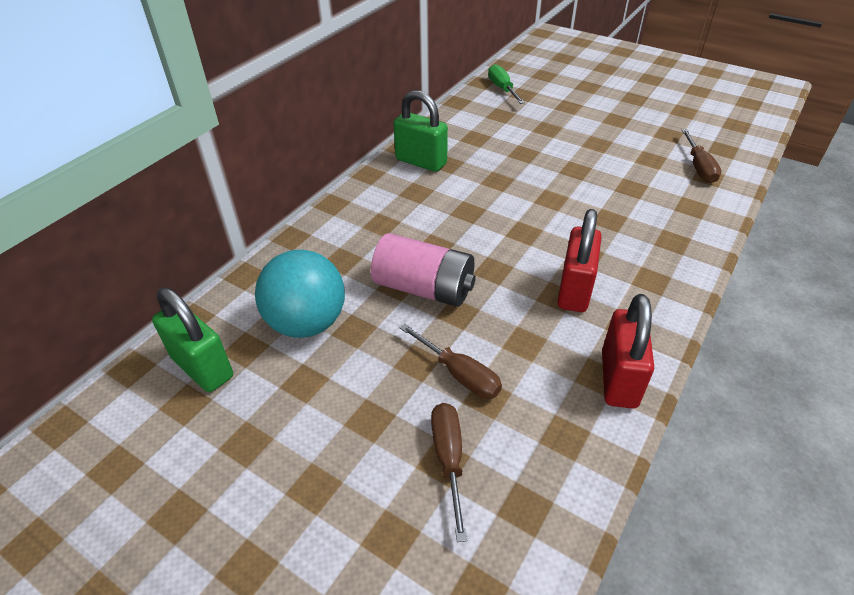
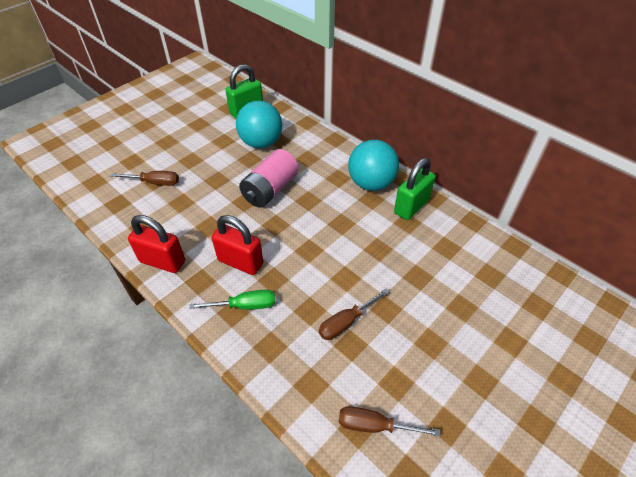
camera: 100 degrees right, 5 degrees up
(387, 194) = (371, 183): none -> turquoise ball
(460, 375) = (200, 194): brown screwdriver -> brown screwdriver (346, 322)
(502, 88) = (548, 289): green screwdriver -> green screwdriver (245, 305)

